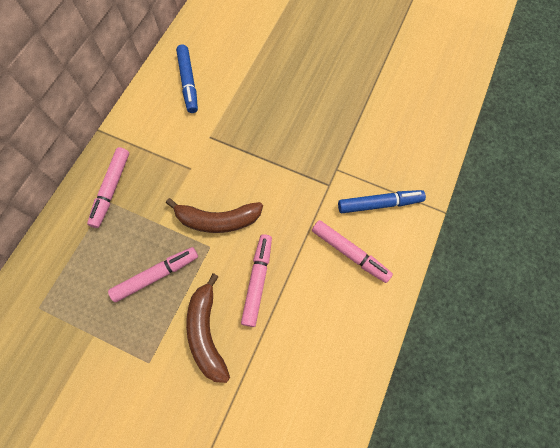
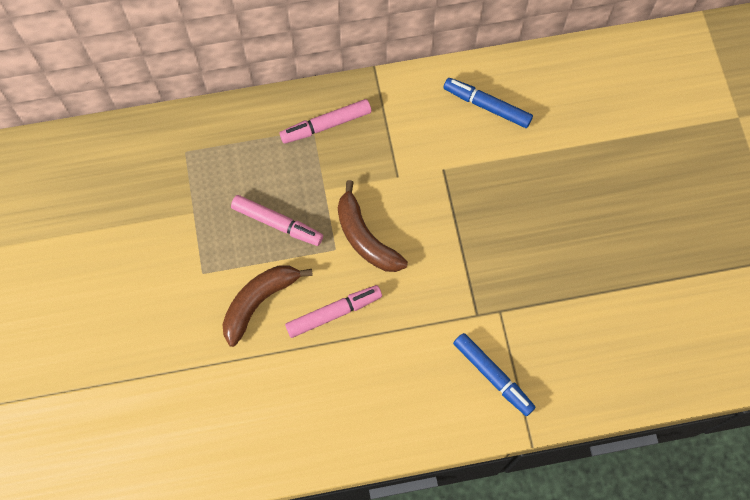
camera: 55 degrees right, 0 degrees up
(188, 82) = (487, 106): blue marker -> blue marker turned 75 degrees clockwise
(350, 253) = (420, 379): pink marker -> none

